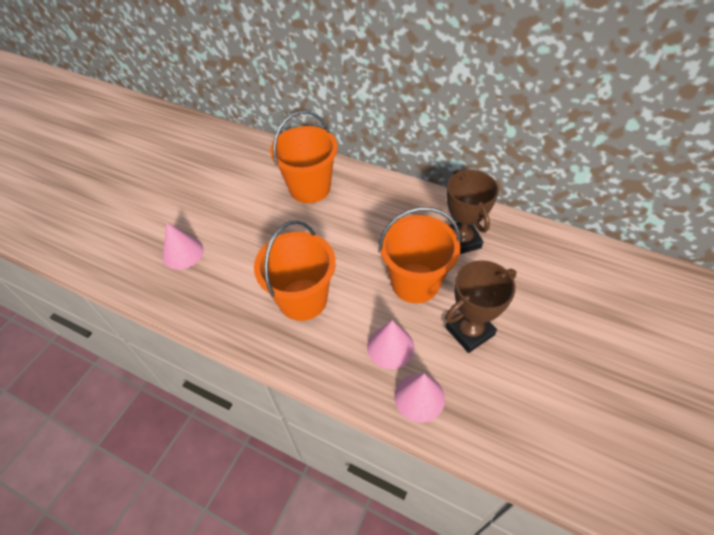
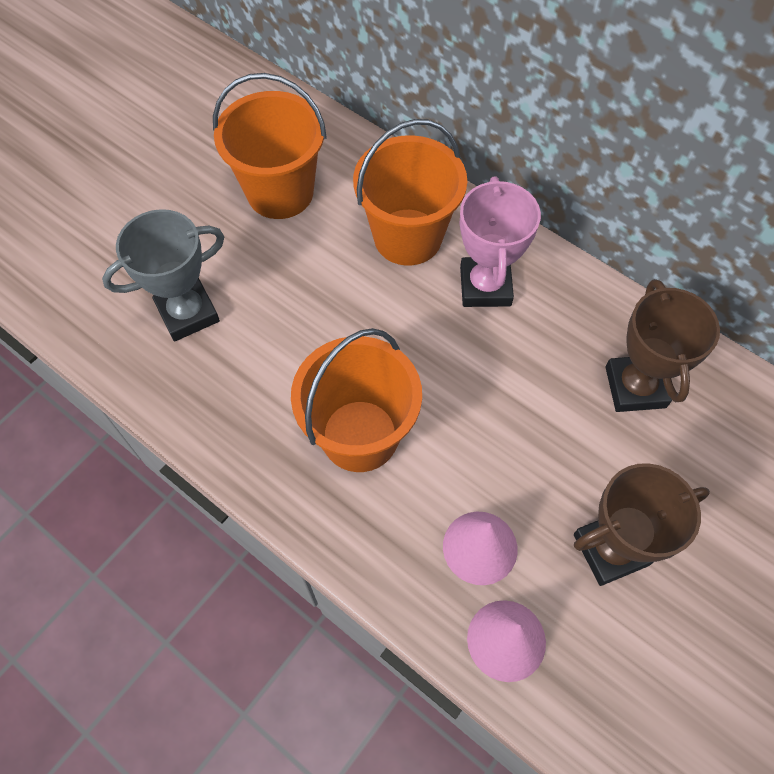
camera: 10 degrees right, 10 degrees up
(183, 253) = (188, 313): pink cone -> grey trophy
(361, 205) = (485, 286): none -> pink trophy
(415, 283) = (543, 446): orange bucket -> orange bucket (280, 192)

